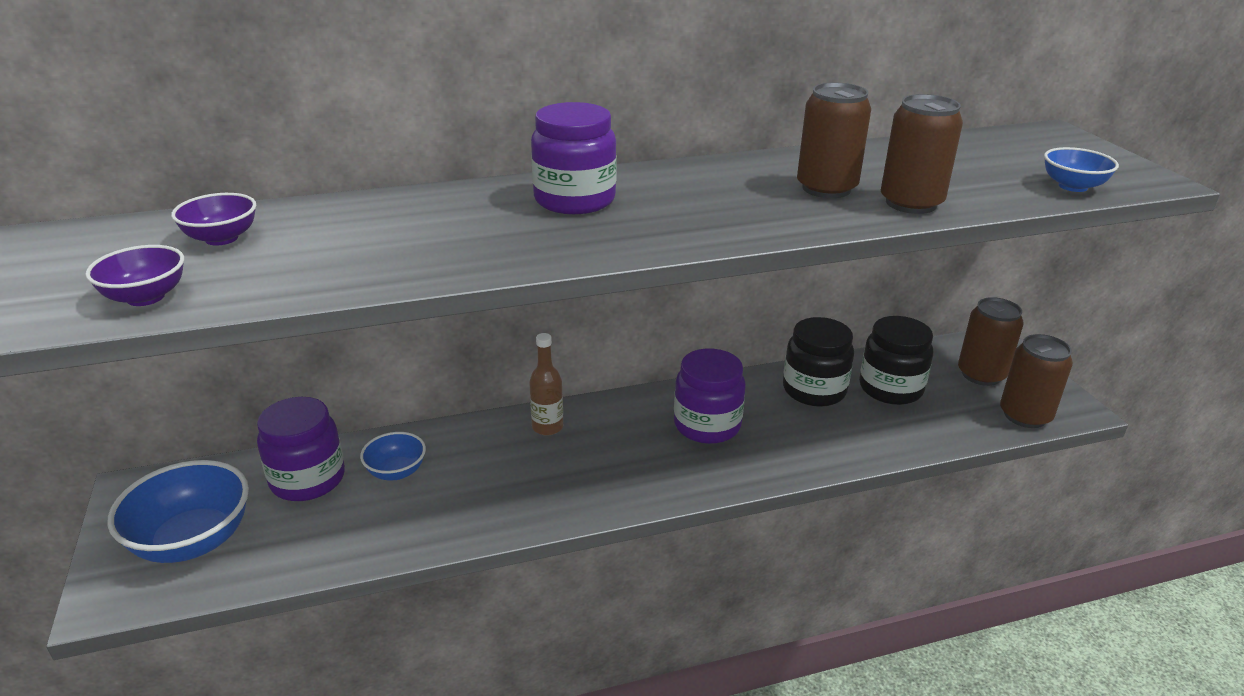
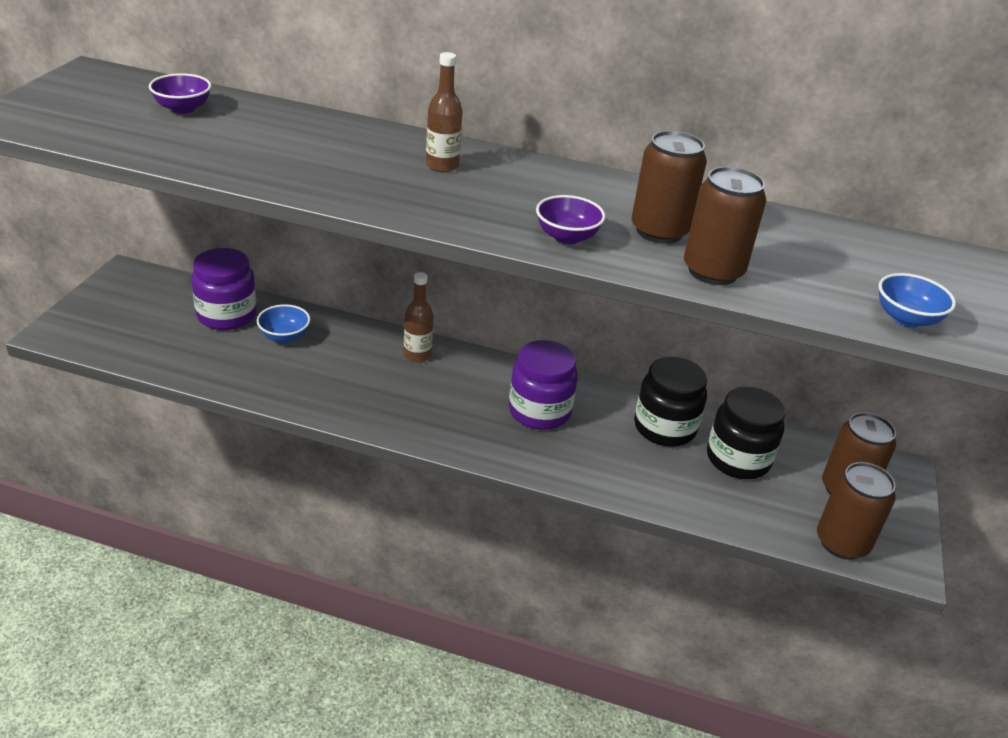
camera: 30 degrees right, 5 degrees up
(146, 297) = (95, 131): purple bowl -> purple bowl (567, 237)
(193, 541) = (127, 321): blue bowl -> none
(574, 200) = (442, 166): purple jar -> brown bottle

